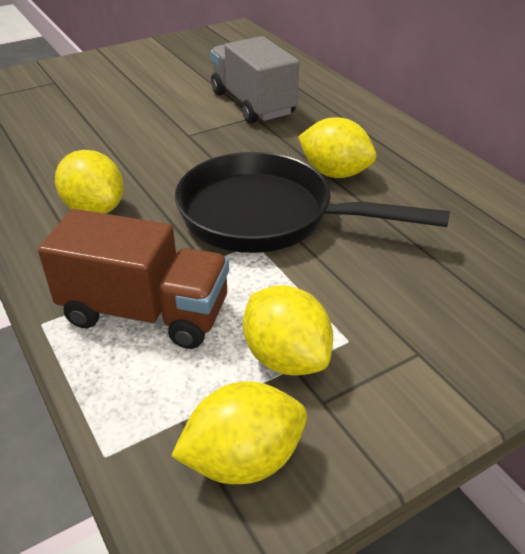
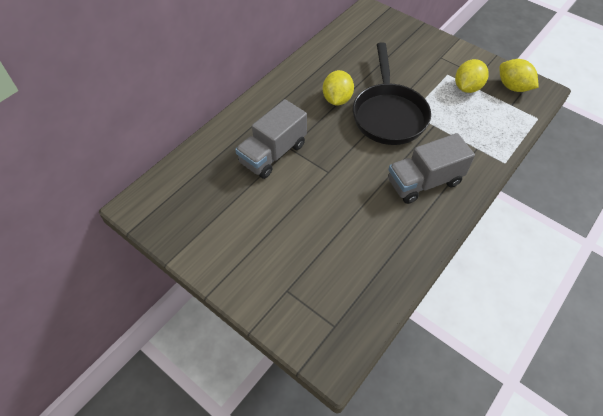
camera: 110 degrees left, 15 degrees up
(95, 209) = (424, 182): yellow lemon -> grey truck
(145, 312) = (475, 133): brown truck -> none

